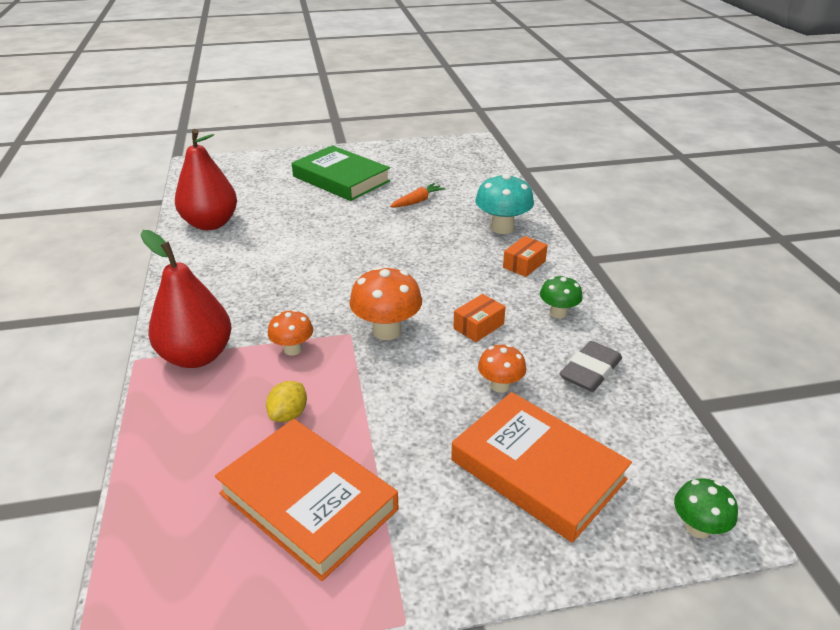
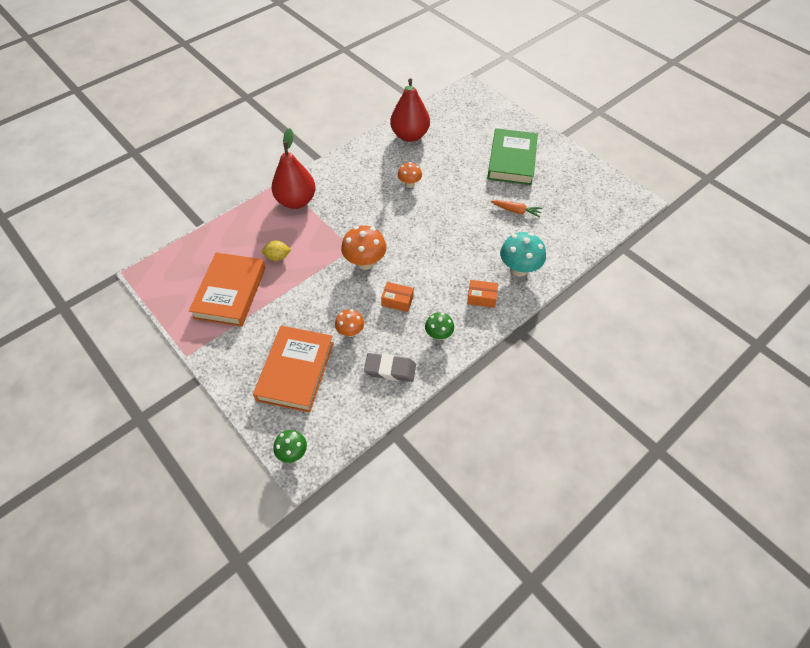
camera: 60 degrees right, 20 degrees up
(293, 349) = (324, 233): orange mushroom -> orange mushroom (409, 184)

